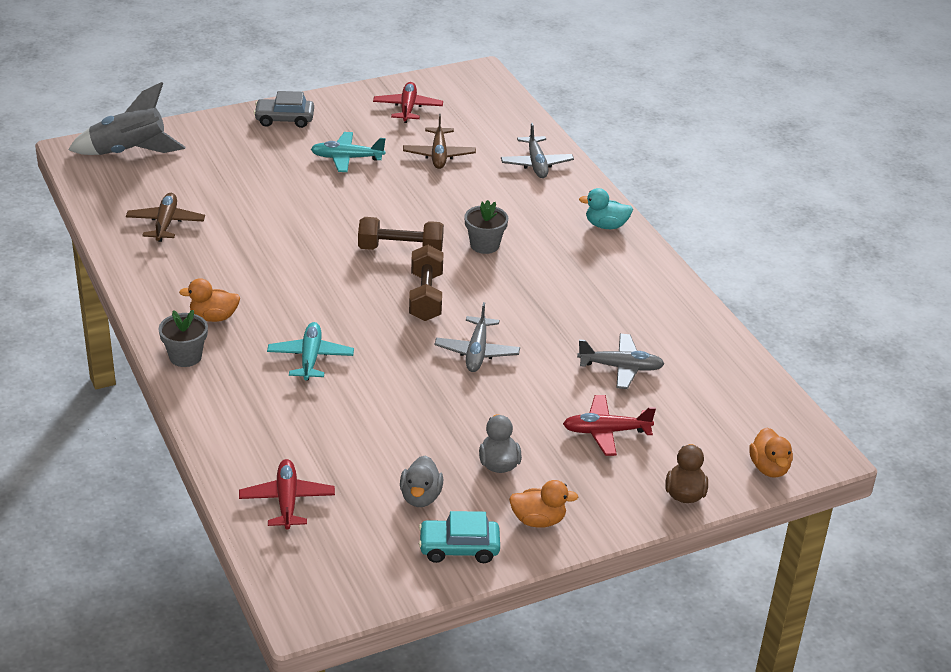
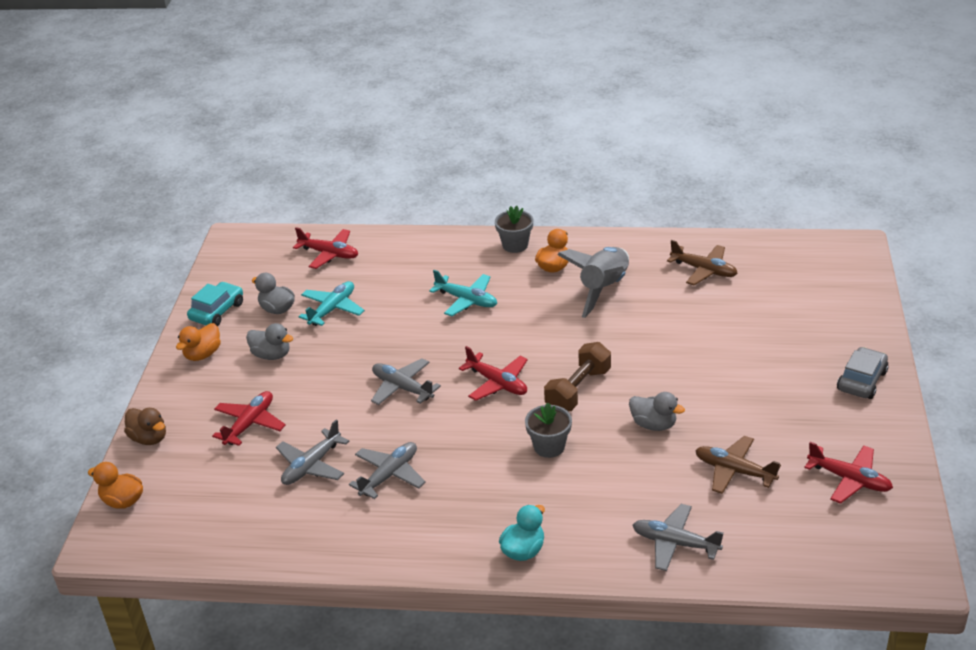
camera: 125 degrees right, 0 degrees up
(129, 152) = (837, 273): grey rocket -> grey rocket (603, 289)
(347, 158) = (760, 402): turquoise plane -> turquoise plane (332, 309)
(415, 201) = (654, 424): none -> grey duck
(426, 297) = (497, 383): brown dumbbell -> red plane
(591, 318) = (389, 475): none -> grey plane

